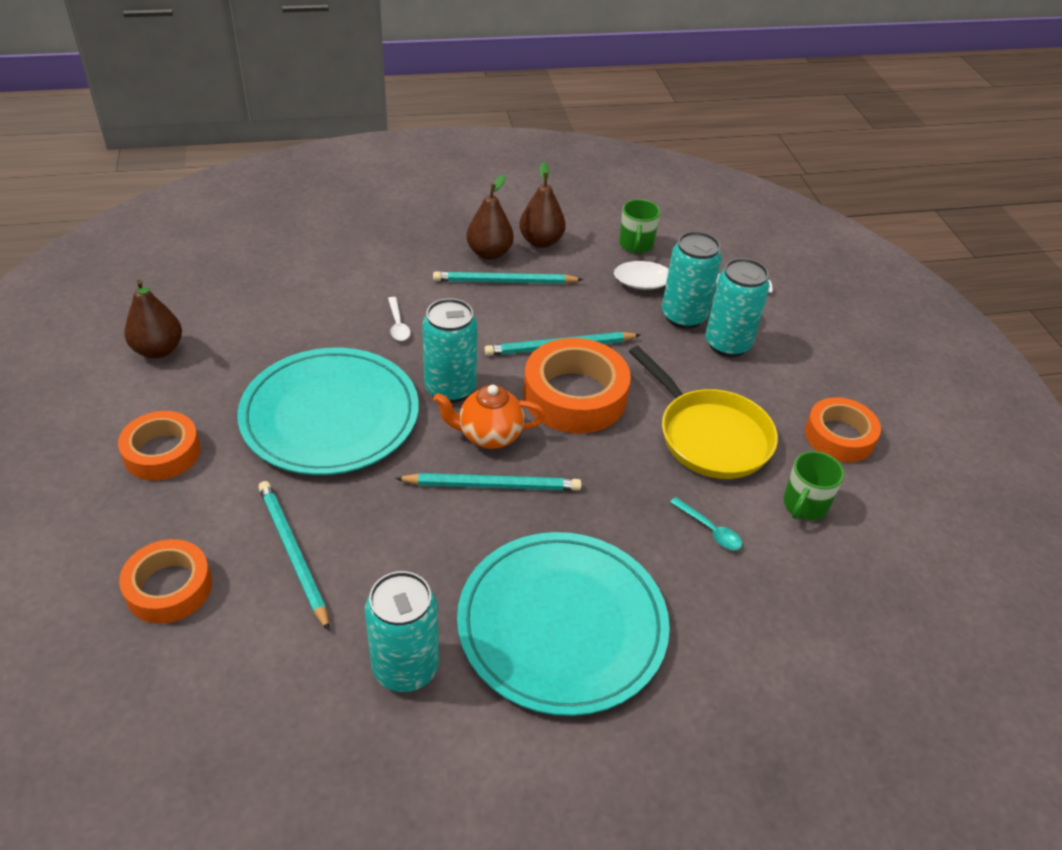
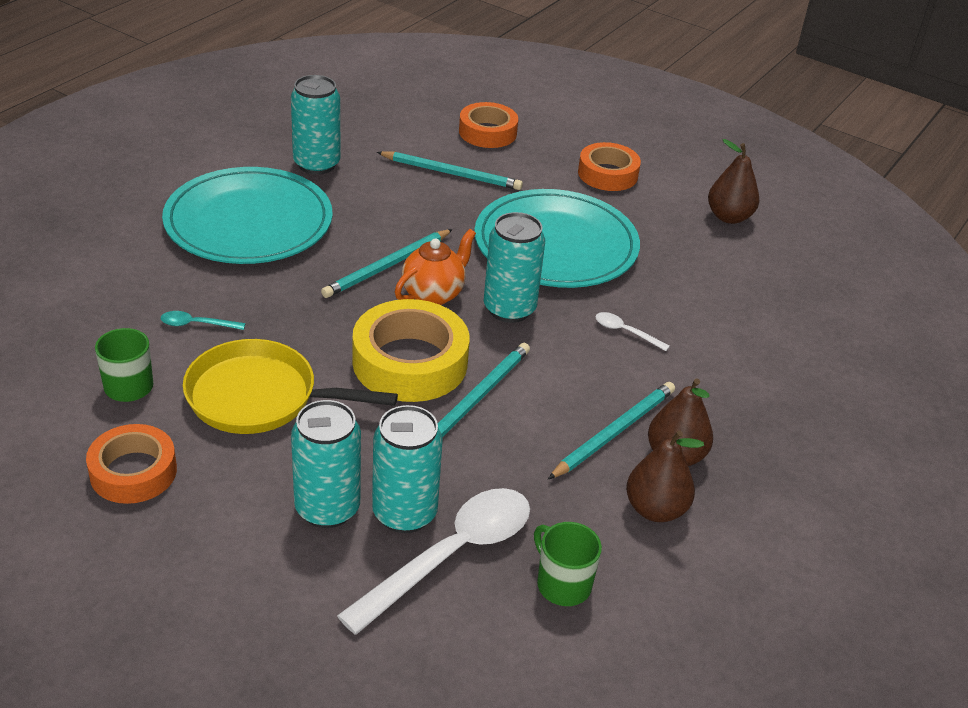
camera: 135 degrees right, 5 degrees down
(575, 396) = (410, 362): orange tape -> yellow tape

